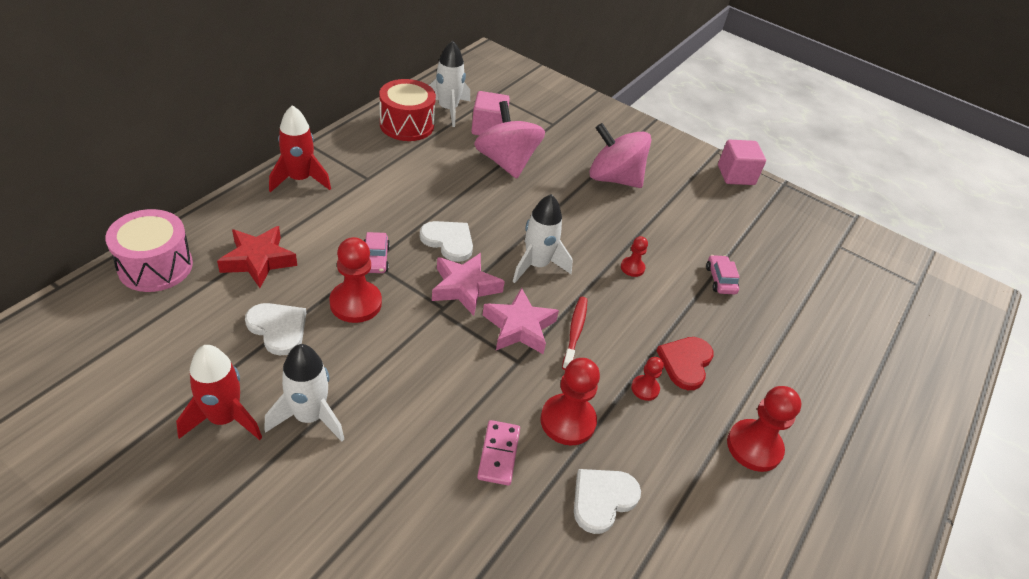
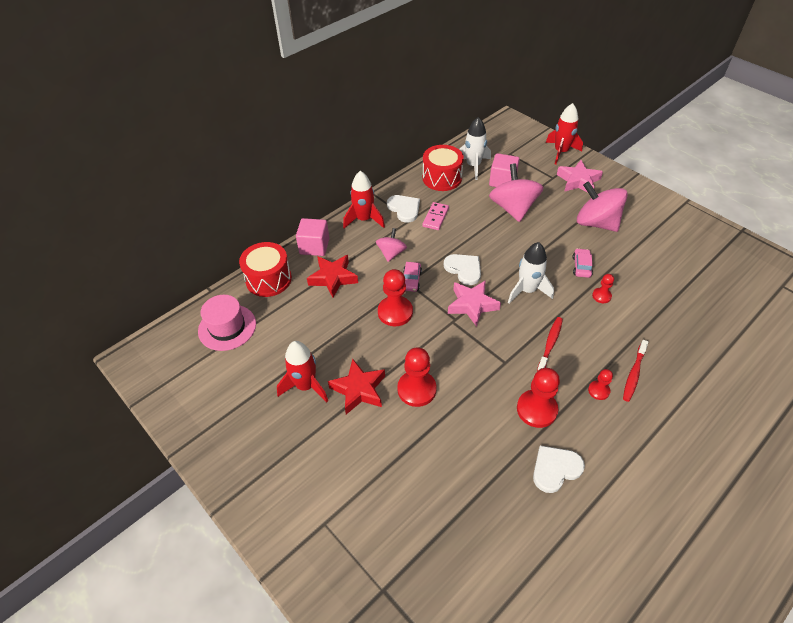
camera: 20 degrees right, 5 degrees up
(88, 340) = (227, 327): none -> pink hat
(155, 266) = (268, 279): pink drum -> red drum
(278, 328) = (343, 327): white heart -> white heart (404, 209)
(309, 416) = (359, 390): white rocket -> red star
(343, 223) = (391, 253): none -> pink spinning top
(499, 454) = (484, 428): pink domino -> pink domino (435, 217)
(519, 327) = (509, 337): pink star -> pink star (578, 181)
(559, 94) = (561, 152): none -> red rocket
(685, 363) = (634, 373): red heart -> red toothbrush
(720, 280) = (672, 309): pink car -> pink car (581, 266)
(736, 175) = (700, 222): pink cube -> pink cube (314, 246)
(754, 447) = (680, 443): red pawn -> red pawn (416, 389)

